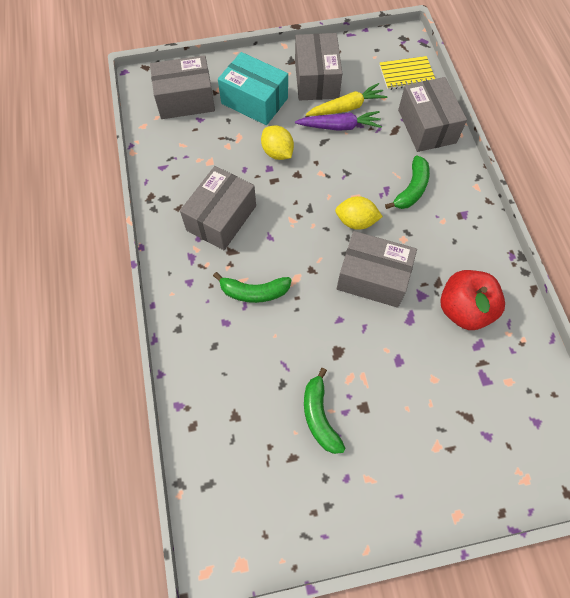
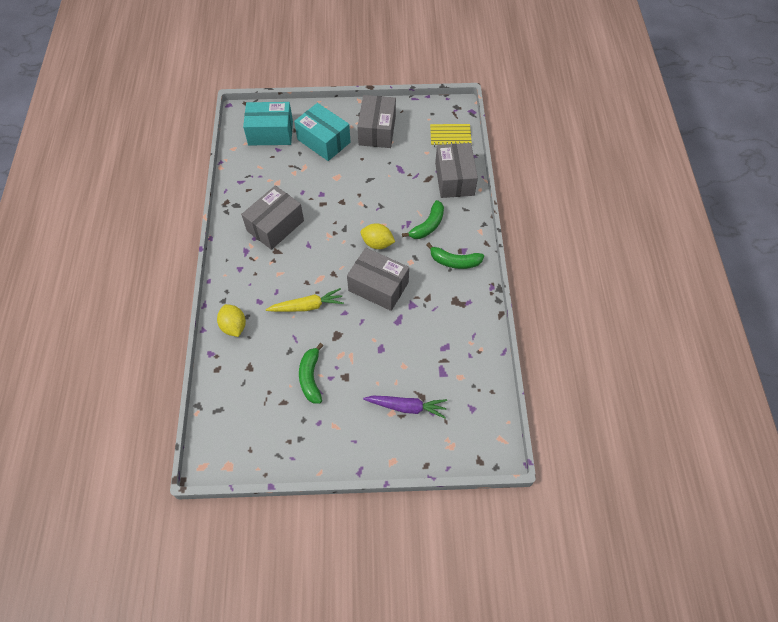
camera: 10 degrees right, 5 degrees down
(185, 99) = (270, 133): grey box -> turquoise box
(254, 292) = (286, 283): green banana -> green banana (454, 261)
(277, 152) = (331, 183): yellow lemon -> yellow lemon (234, 326)
(339, 126) = (385, 170): purple carrot -> purple carrot (406, 407)
(346, 107) = (394, 156): yellow carrot -> yellow carrot (307, 306)
(464, 309) = (441, 320): red apple -> none

